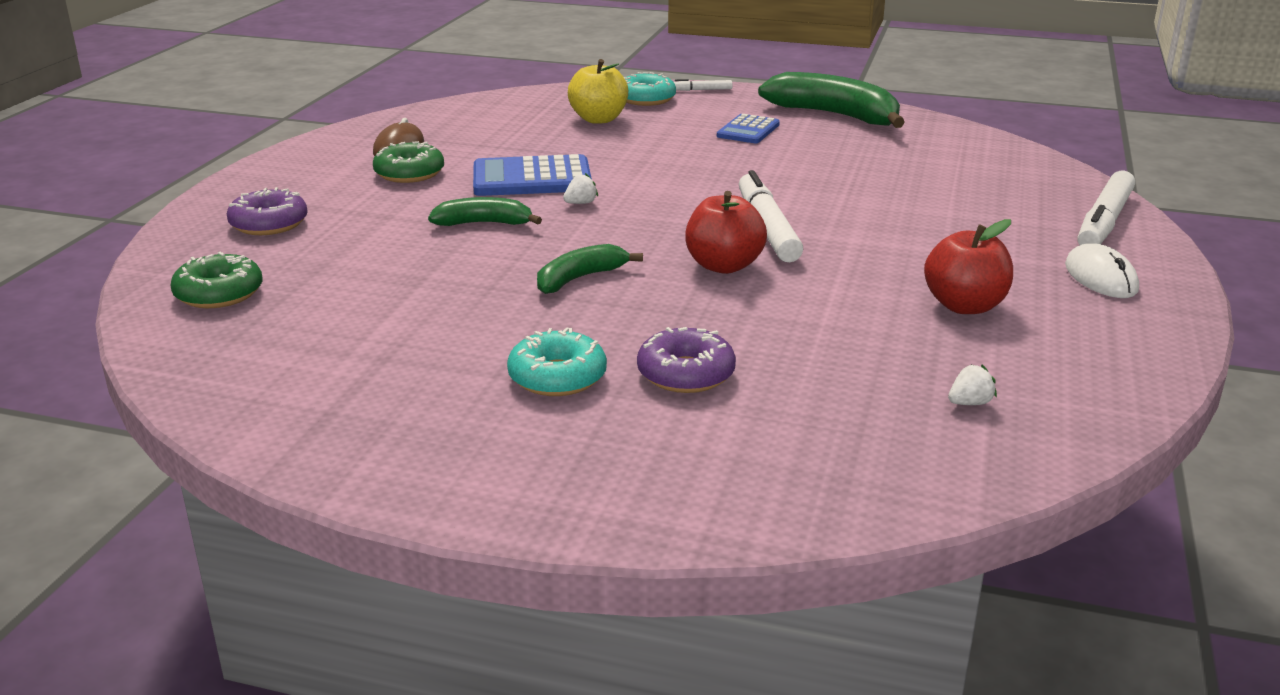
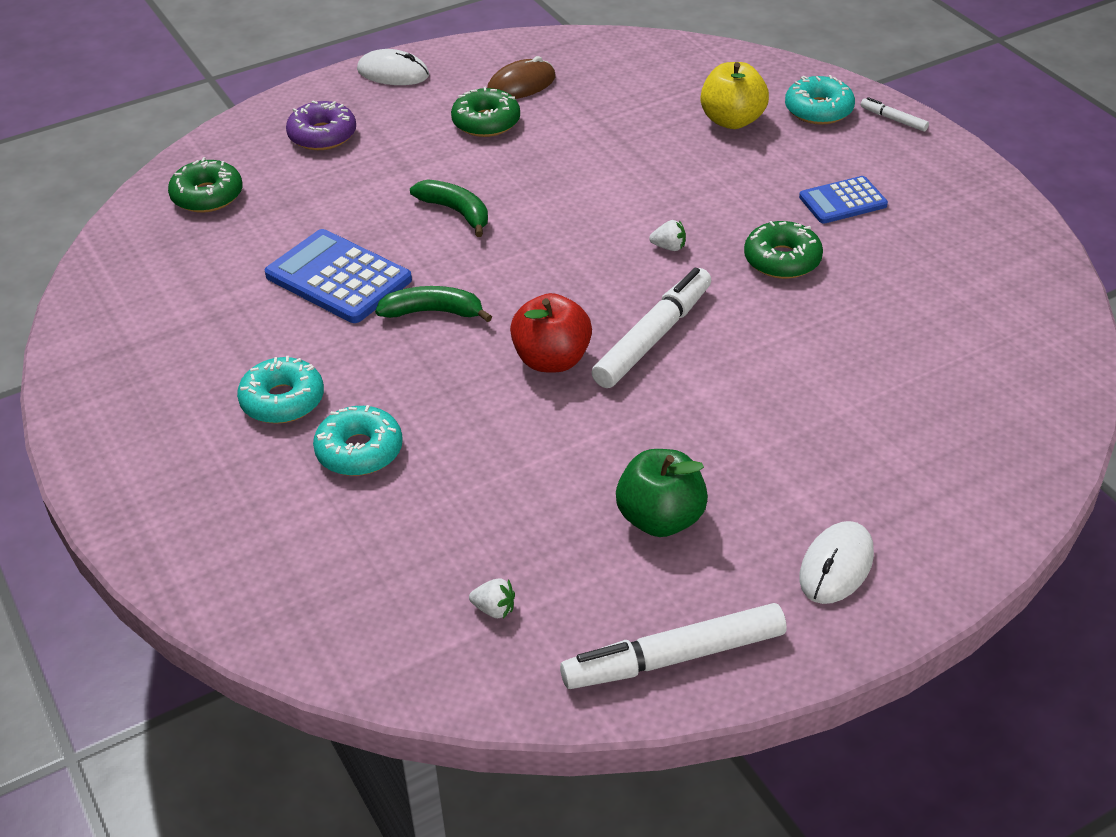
camera: 45 degrees right, 15 degrees up
(267, 173) = (393, 73): none -> white mouse
(532, 178) = (564, 175): blue calculator -> blue calculator (338, 278)
(580, 203) = (557, 226): white strawberry -> white strawberry (669, 247)
(686, 374) = (359, 451): purple donut -> turquoise donut
(769, 166) = (782, 260): none -> green donut
(835, 115) = (966, 220): green banana -> none
(964, 306) = (660, 519): red apple -> green apple
(1104, 222) = (972, 508): white marker -> white marker (674, 658)

